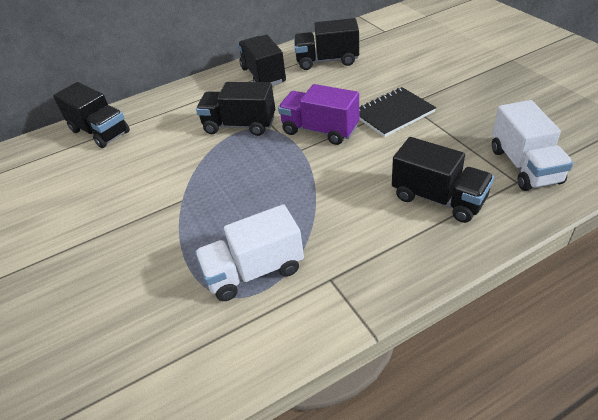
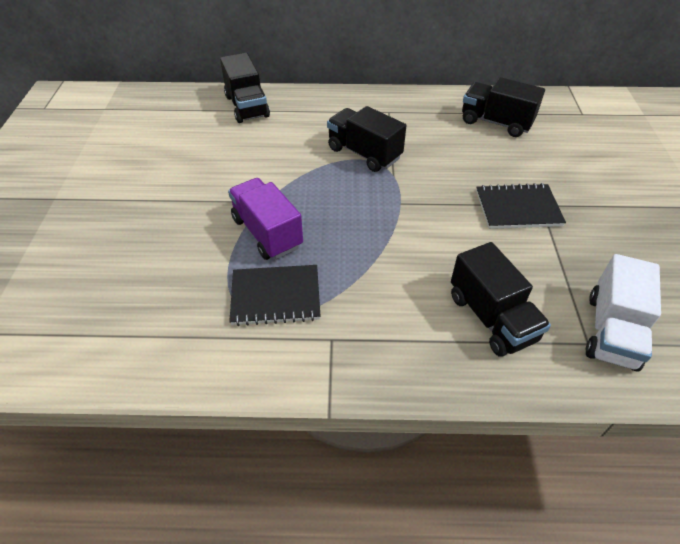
camera: 25 degrees right, 5 degrees up
(254, 271) = (275, 296): white truck -> black notebook
(263, 75) = (422, 112): black truck -> none
(320, 130) = (432, 192): purple truck -> purple truck (267, 233)

